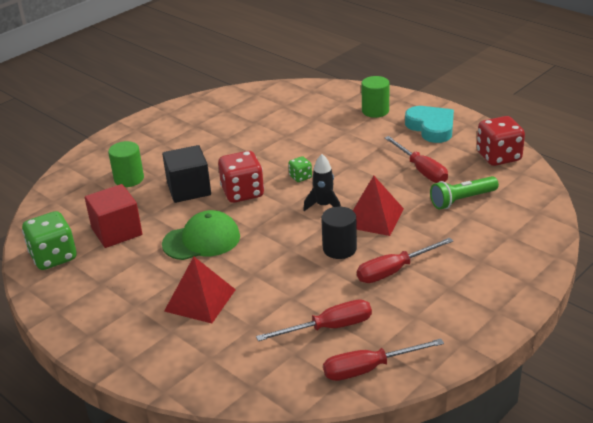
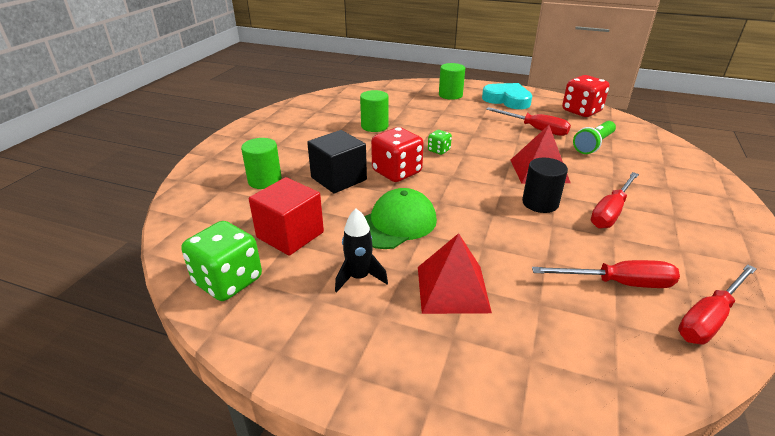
camera: 25 degrees left, 0 degrees up
(264, 138) = (374, 126): none -> green cylinder
(324, 205) = (484, 169): black rocket -> black rocket (359, 277)
(329, 328) = (618, 283): red screwdriver -> red screwdriver turned 45 degrees clockwise

